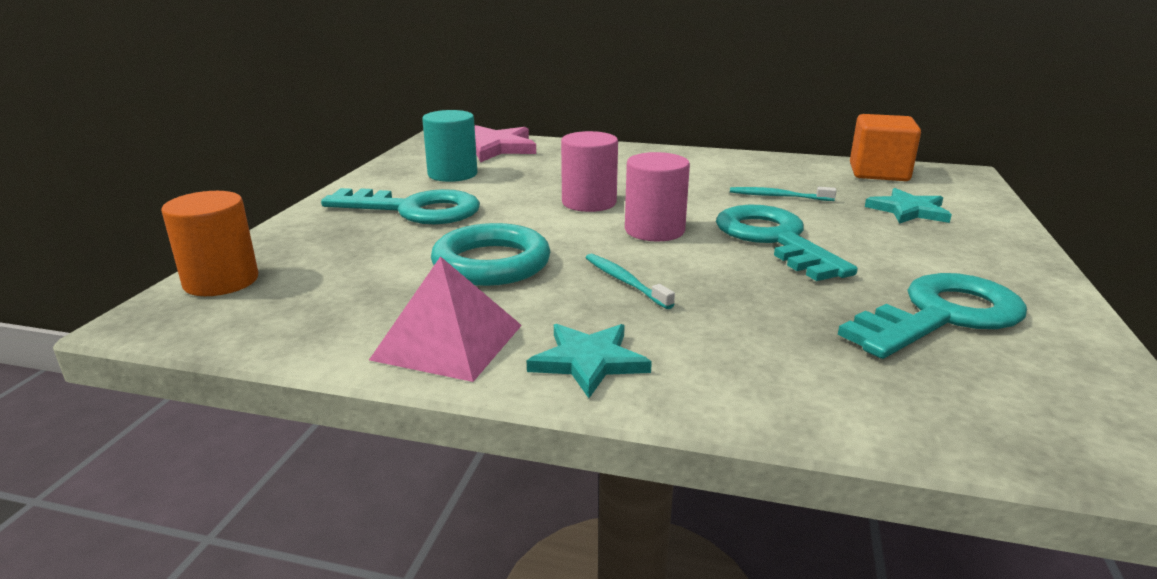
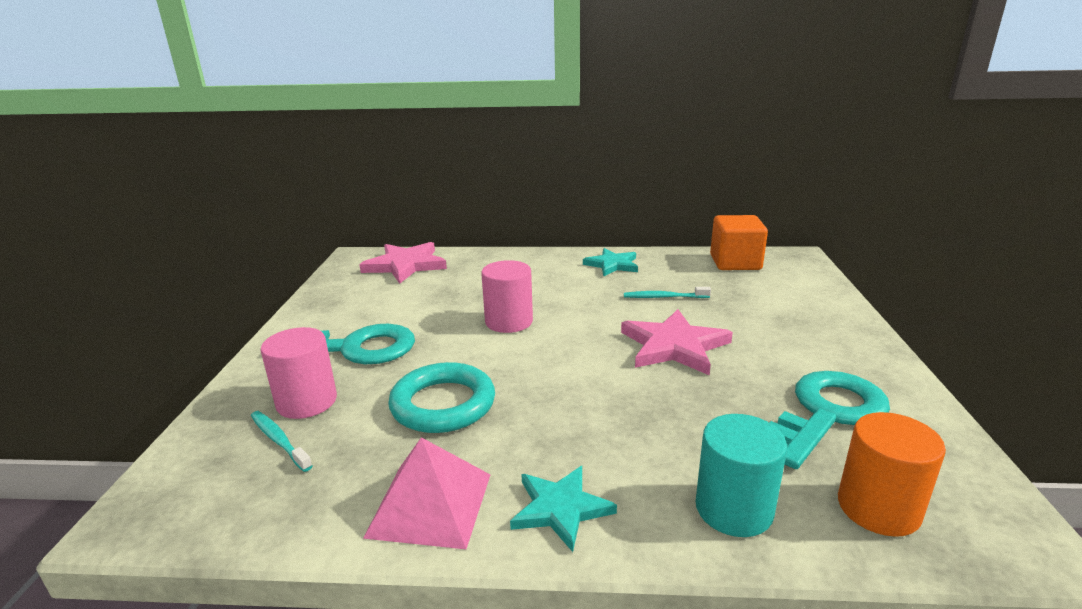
camera: 10 degrees left, 0 degrees up
(221, 281) = (192, 460): orange cylinder -> orange cylinder (878, 508)
(452, 174) = (378, 301): turquoise cylinder -> turquoise cylinder (733, 509)
(625, 281) = (565, 410): turquoise toothbrush -> turquoise toothbrush (279, 440)
(654, 230) = (573, 348): pink cylinder -> pink cylinder (307, 402)
(774, 239) = (674, 346): turquoise key -> pink star
(908, 210) = (769, 302): turquoise star -> turquoise star (612, 265)

